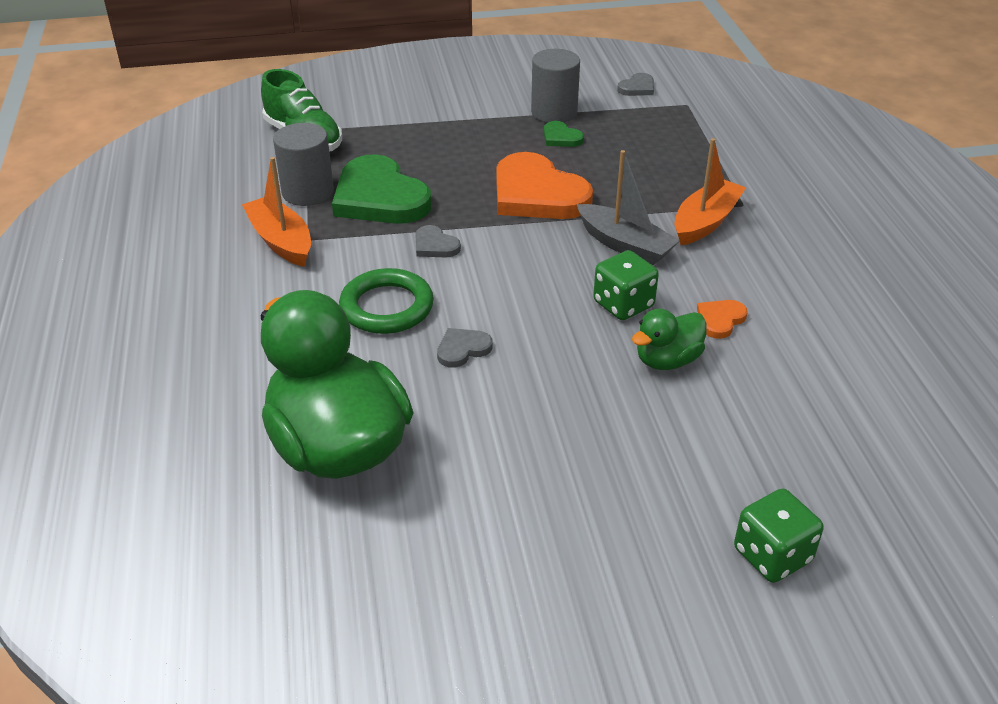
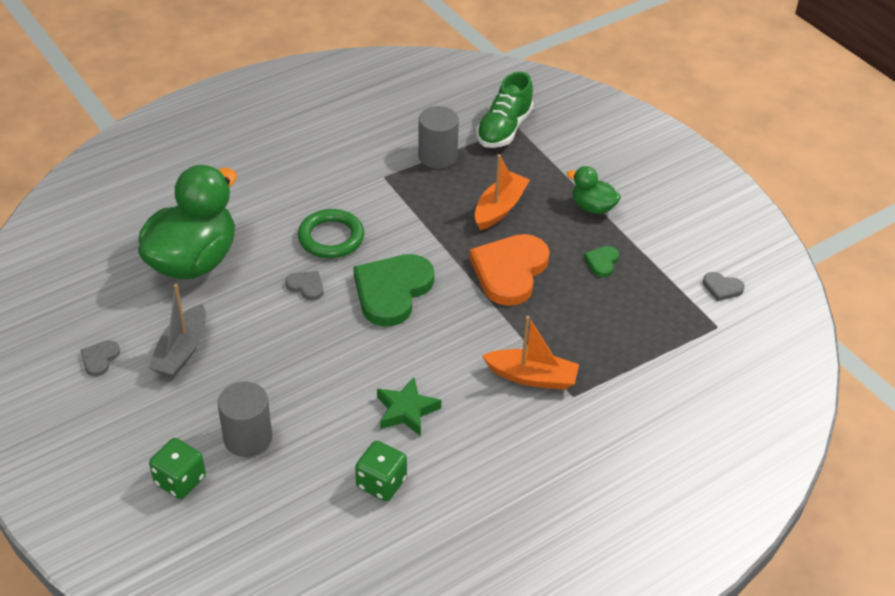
camera: 65 degrees right, 5 degrees up
(281, 241) = (374, 165): orange boat -> orange boat (499, 208)
(379, 197) = (453, 192): green heart -> green heart (392, 291)
(435, 245) = (411, 238): grey heart -> grey heart (99, 359)
(554, 112) = (639, 247): grey cylinder -> grey cylinder (248, 438)
(623, 304) = (396, 353): green dice -> green dice (381, 483)
(625, 245) = (471, 337): grey boat -> grey boat (181, 351)
(667, 360) = (345, 391): green duck -> green duck (592, 207)
(720, 320) = (406, 410): orange heart -> green star

